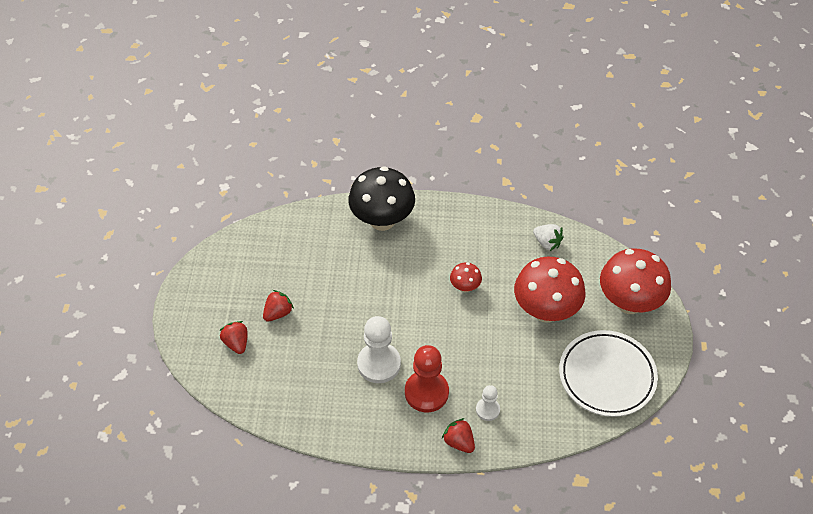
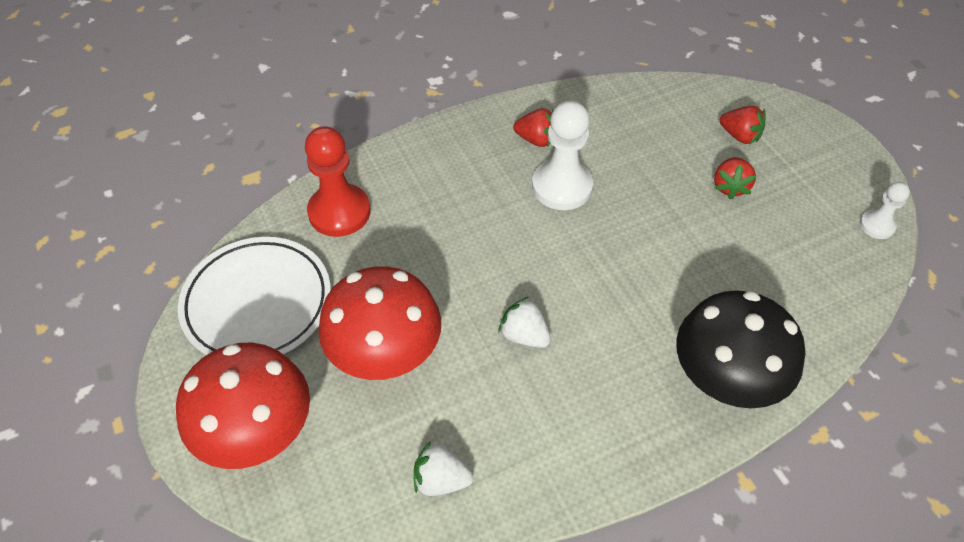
camera: 150 degrees right, 0 degrees up
(426, 392) = (482, 182): red pawn -> red pawn (339, 212)
(459, 442) = (411, 151): red strawberry -> red strawberry (536, 140)
(465, 287) = (524, 335): red mushroom -> white strawberry
(487, 410) = (397, 196): white pawn -> white pawn (877, 225)

